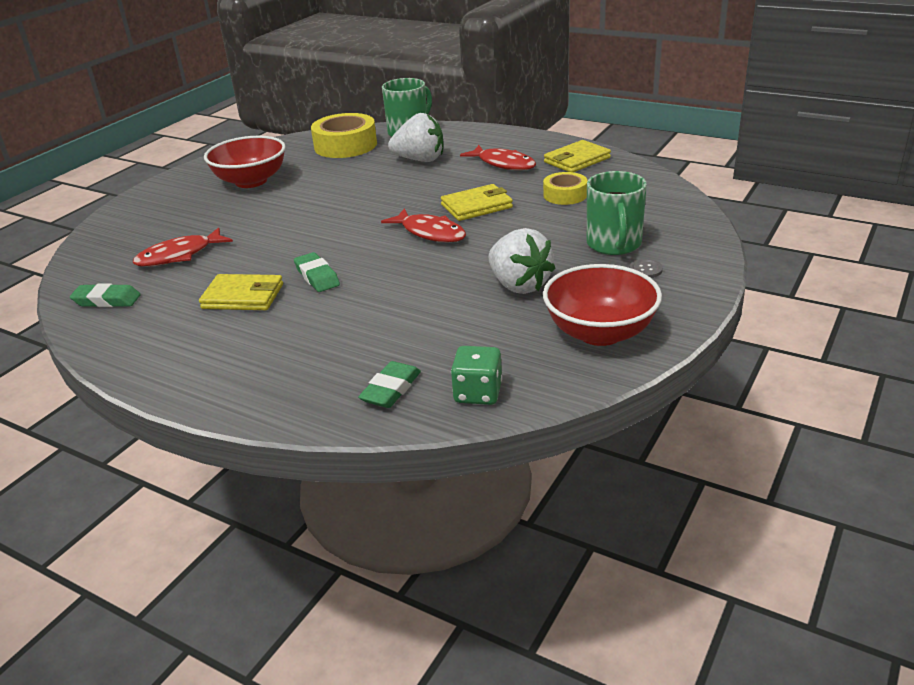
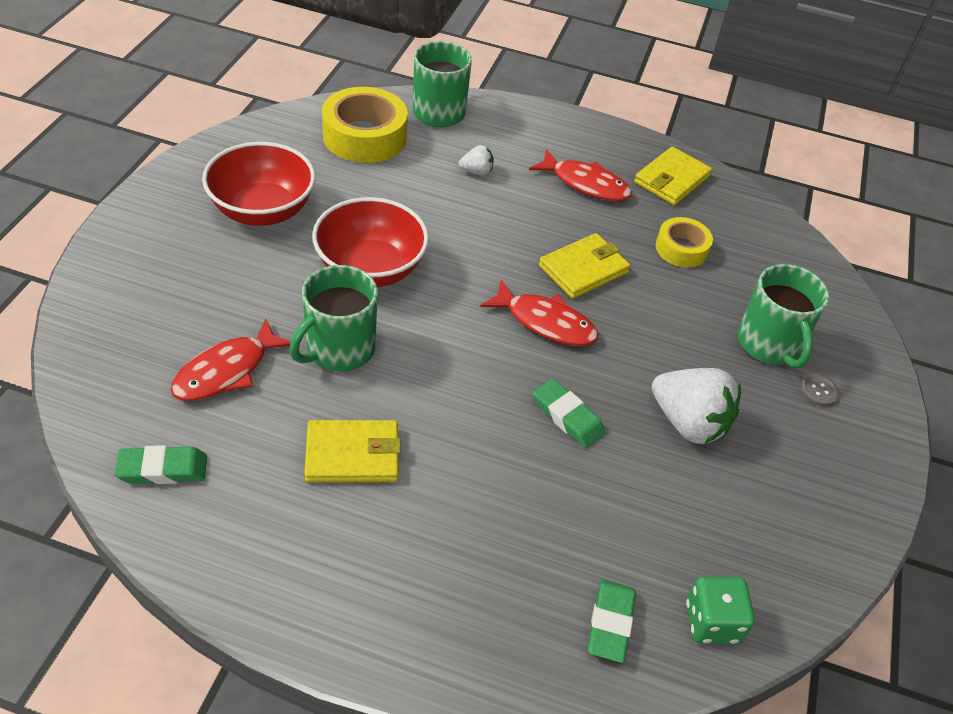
camera: 20 degrees left, 15 degrees up
(265, 245) = (339, 349): none -> green mug
(317, 276) = (434, 412): green eraser -> green eraser (567, 417)
(420, 160) = (476, 171): white strawberry -> white strawberry, size x0.48
(600, 333) = (807, 506): red bowl -> red bowl (370, 269)

